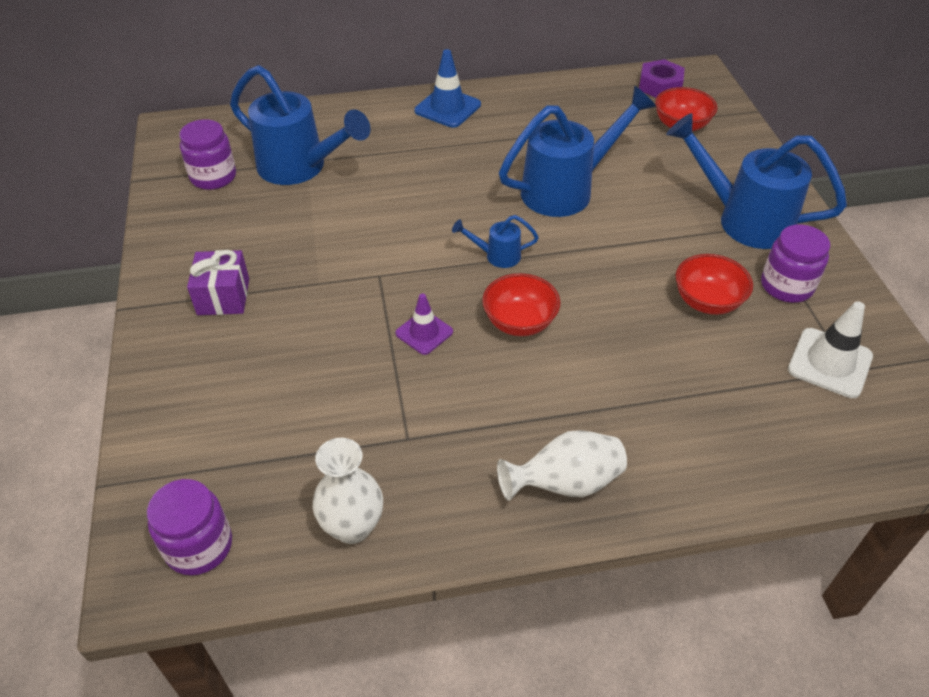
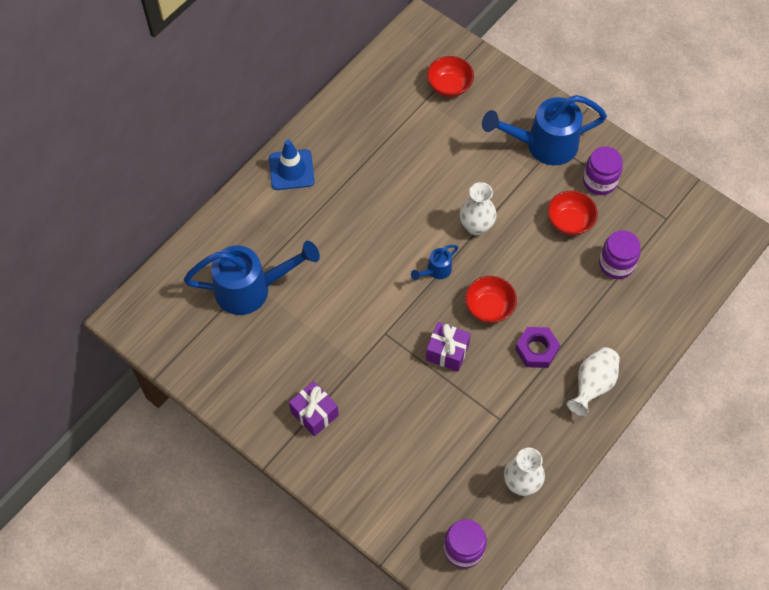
camera: 40 degrees left, 15 degrees up
(213, 177) = (204, 336): purple jar -> purple jar (616, 264)
(424, 332) = (447, 352): purple traffic cone -> purple gift
(567, 189) = (429, 190): blue watering can -> none
(586, 245) = (476, 226): none -> white vase
(660, 86) = (406, 55): purple nut -> purple nut (536, 350)
(829, 363) = (654, 220): white traffic cone -> none

